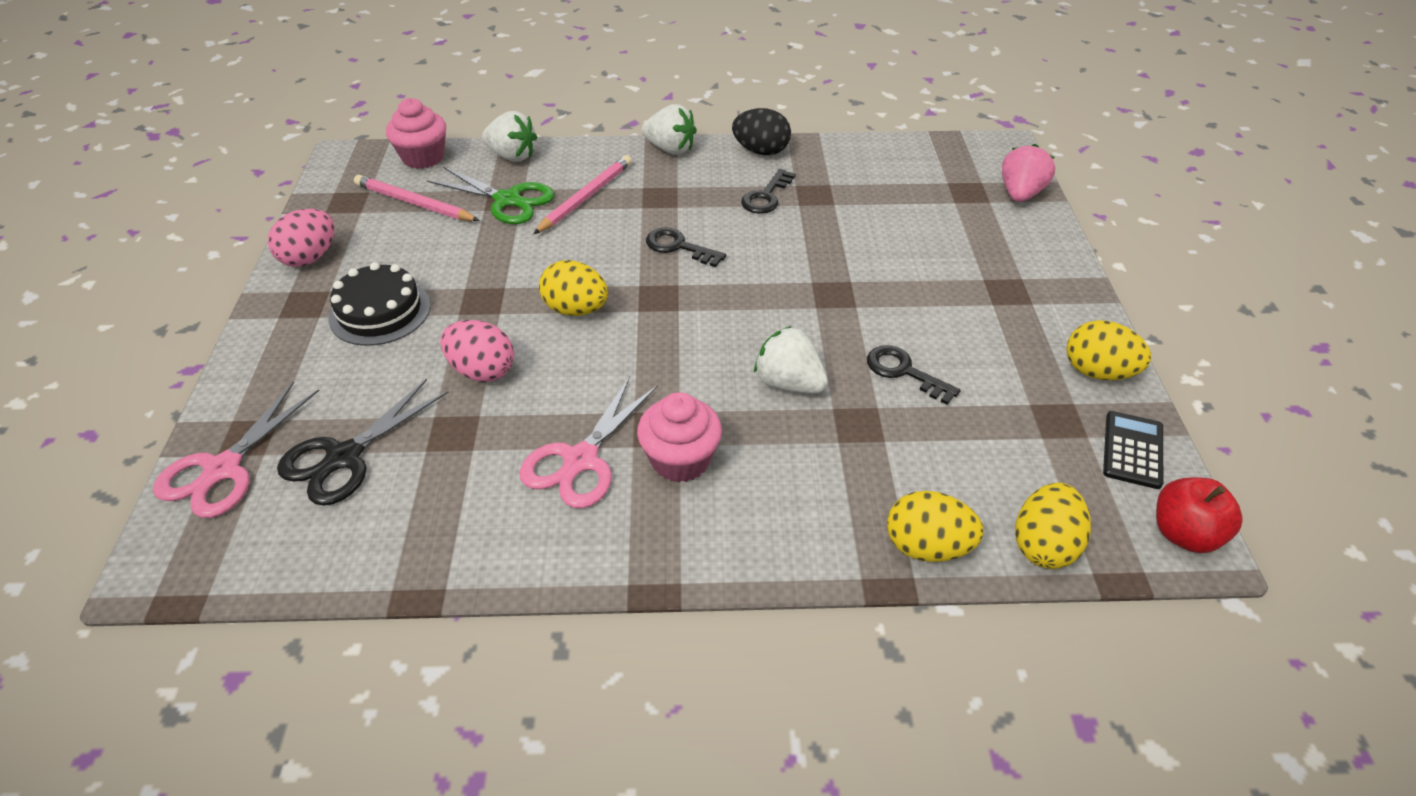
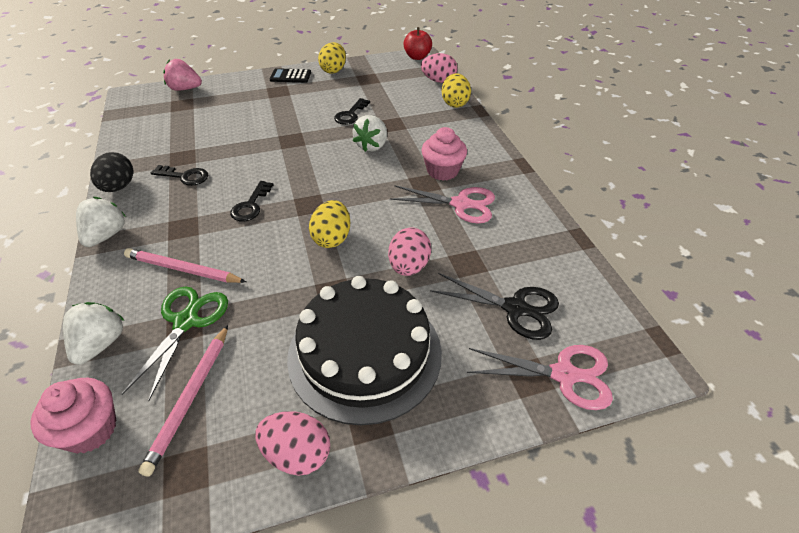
camera: 105 degrees left, 0 degrees up
(380, 312) = (365, 353): black cake -> black cake, size x1.74
(1044, 545) = (438, 81): yellow egg -> pink egg
(1132, 450) = (378, 64): black calculator -> black calculator (290, 76)

